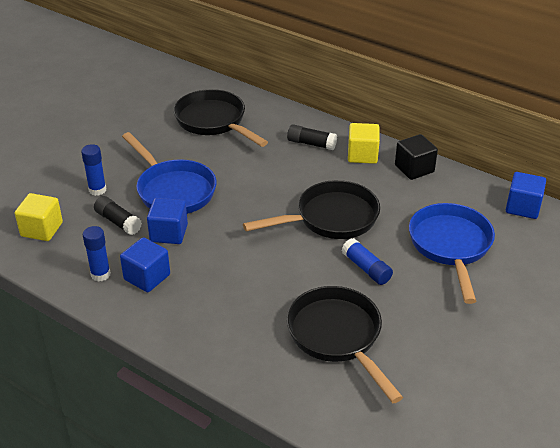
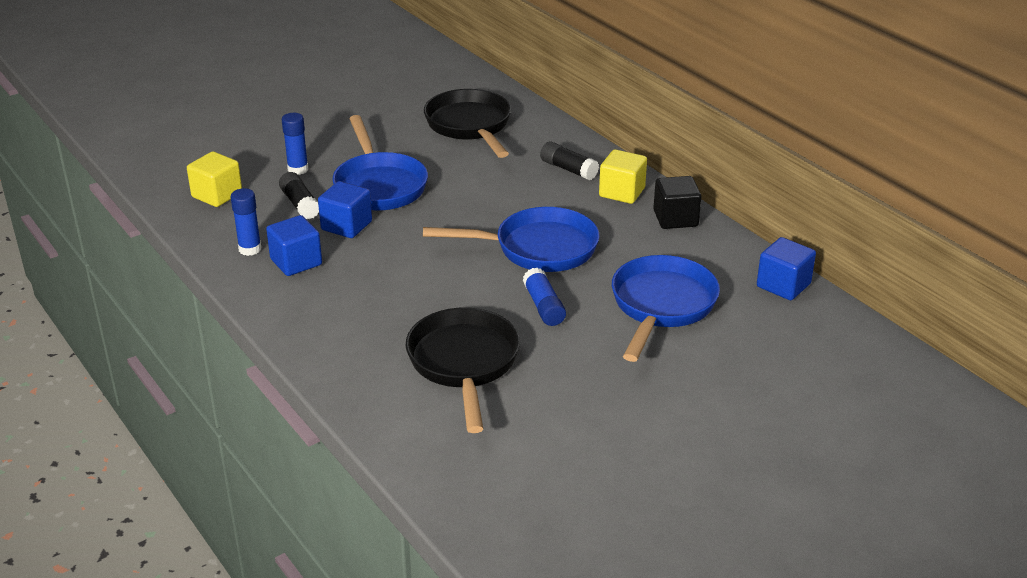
camera: 20 degrees right, 5 degrees down
(331, 218) = (538, 249): black pan -> blue pan

